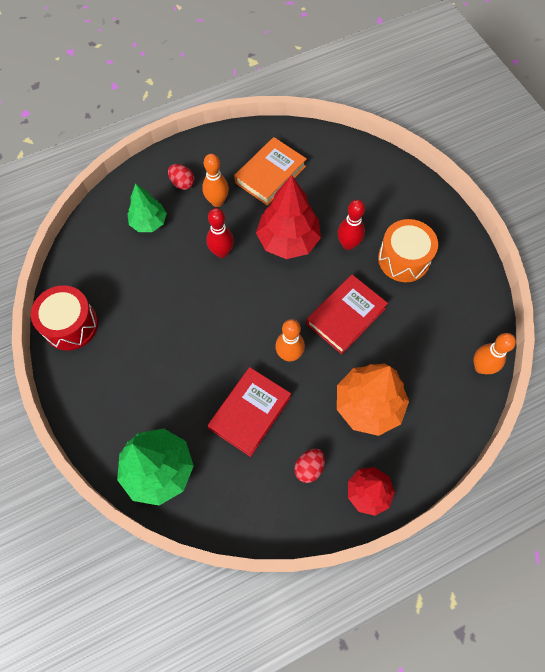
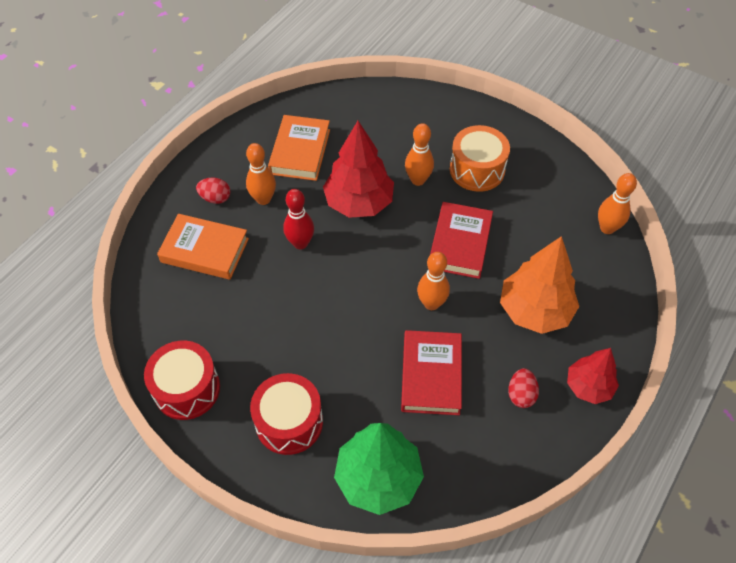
camera: 30 degrees left, 10 degrees down
(124, 390) = (289, 422): none -> red drum
(149, 222) = (205, 250): green tree -> orange book
(348, 244) = (418, 180): red bowling pin -> orange bowling pin

